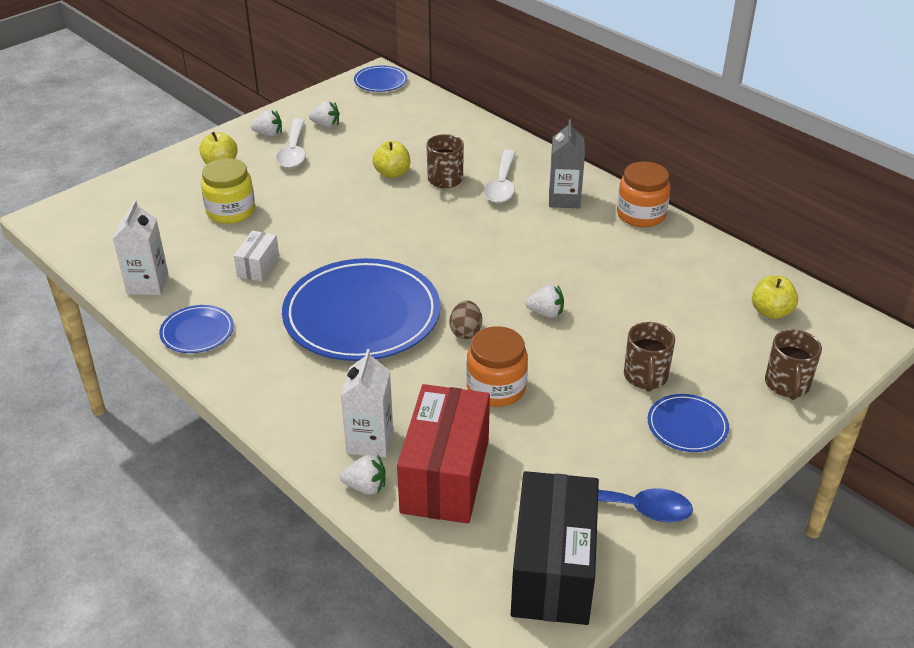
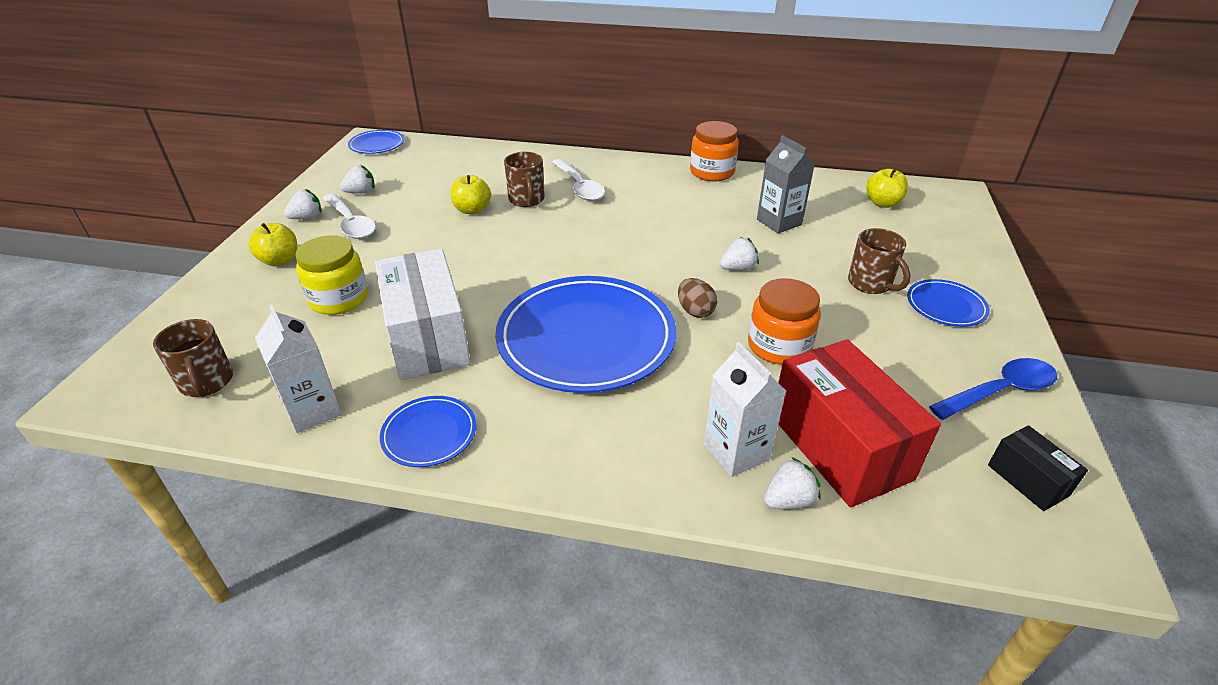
camera: 35 degrees left, 0 degrees up
(258, 266) = (428, 338): white box -> white box, size x2.07
(553, 570) = (1027, 480): black box -> black box, size x0.48
(564, 199) = (642, 181): grey carton -> grey carton (779, 222)
(787, 385) = (961, 247): brown mug -> brown mug (207, 383)

